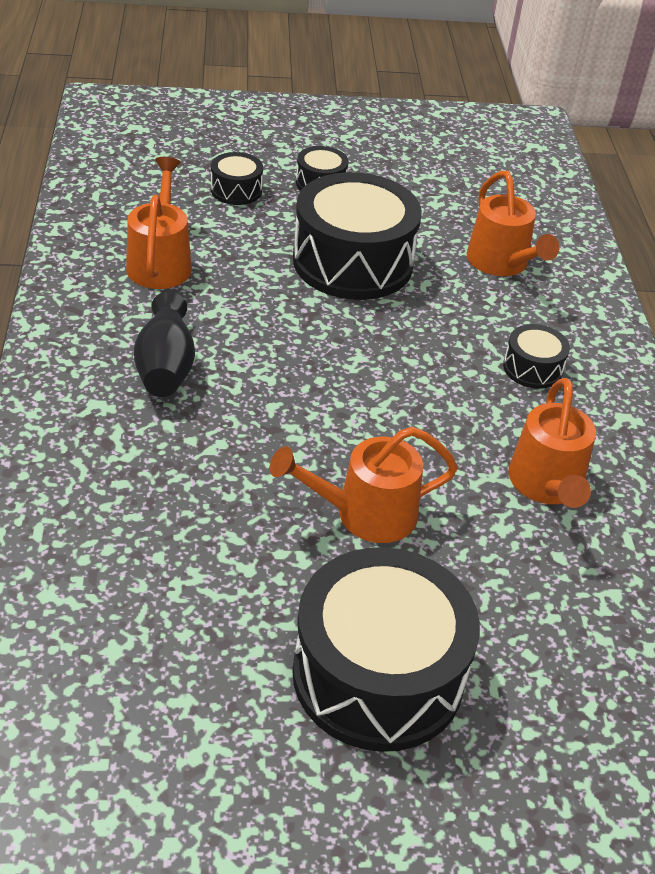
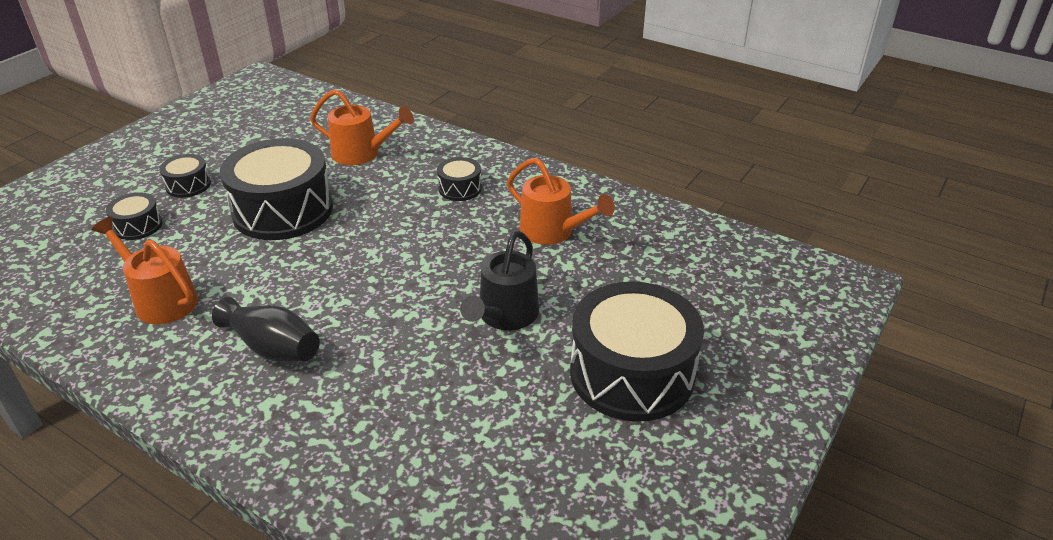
camera: 50 degrees left, 5 degrees down
(364, 514) = (504, 316): orange watering can -> black watering can

